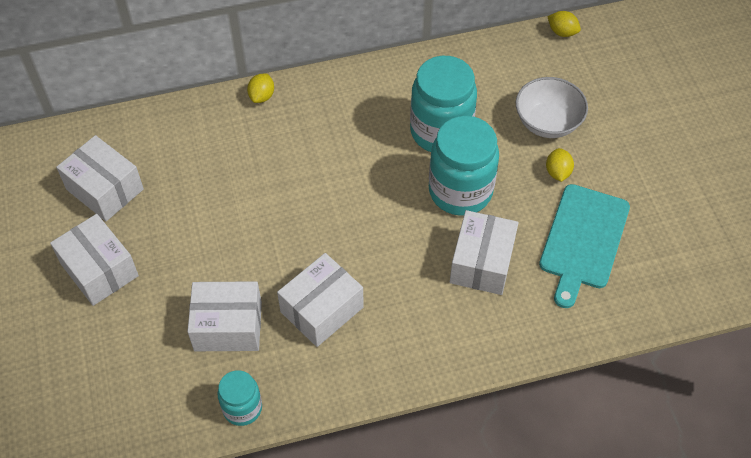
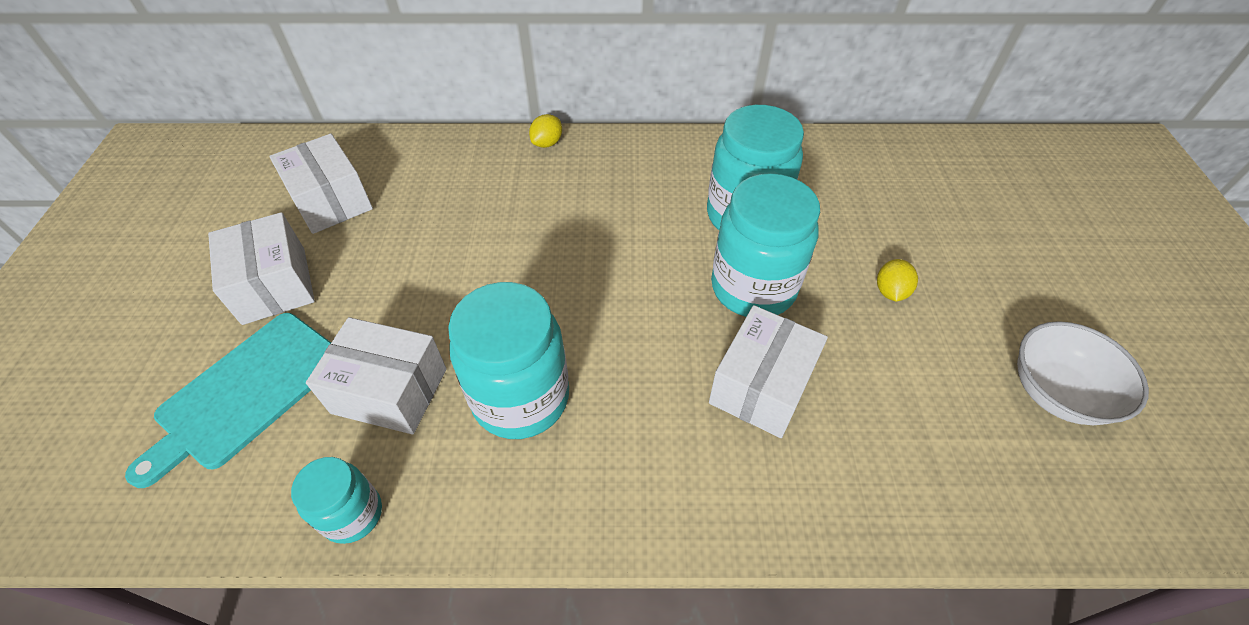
camera: 15 degrees right, 5 degrees down
(322, 309) = (521, 398): white box -> turquoise jar
(547, 122) = (885, 231): white bowl -> white bowl (1056, 392)
(562, 32) = (917, 141): yellow lemon -> none
(583, 240) = (915, 388): turquoise cutting board -> turquoise cutting board (246, 392)

